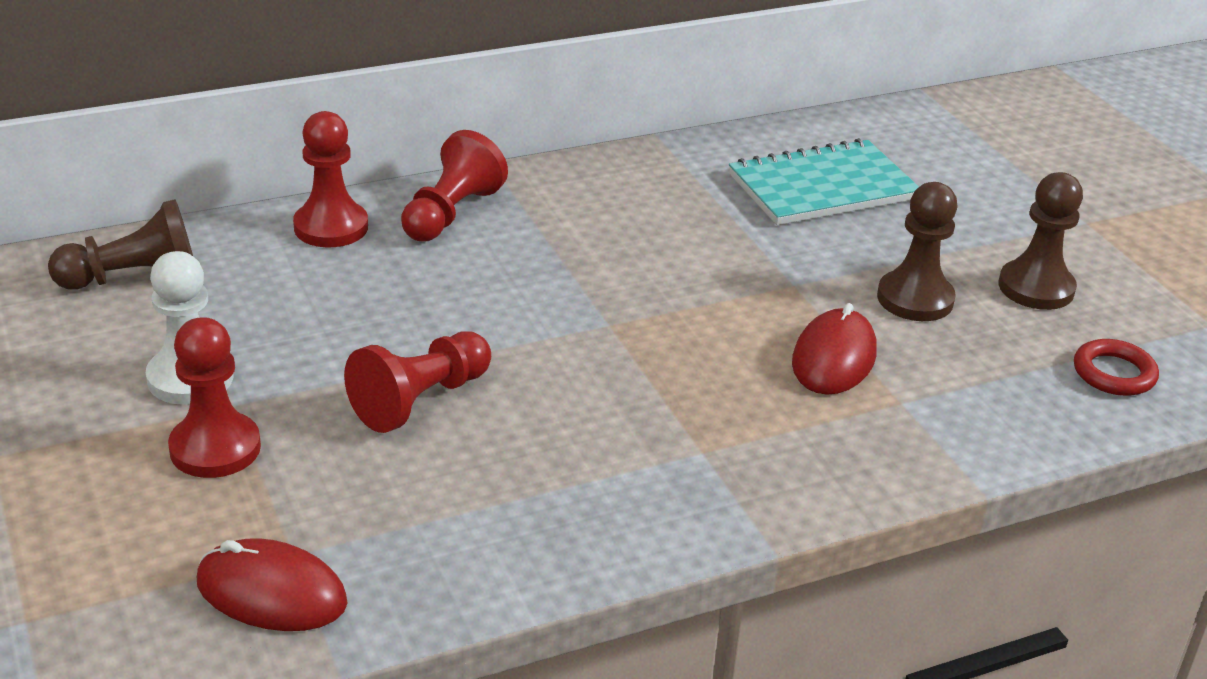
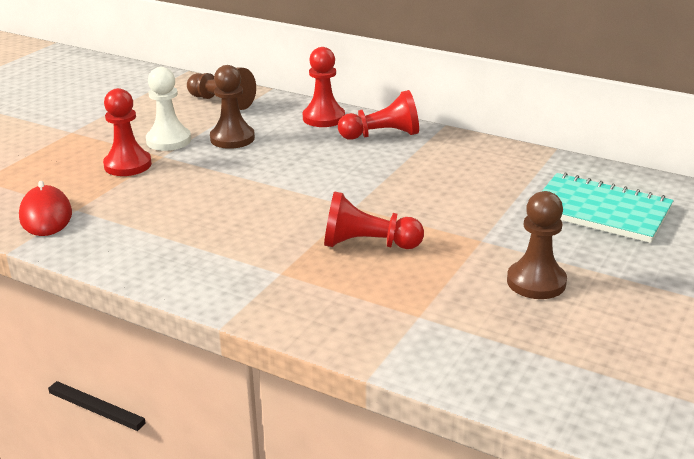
camera: 55 degrees right, 5 degrees down
(420, 400) = (221, 189): red pawn -> red pawn (367, 244)
(834, 358) = (428, 278): red mouse -> none
(1036, 288) = (630, 320): brown pawn -> brown pawn (232, 138)
(1114, 373) = (581, 385): red ring -> none

